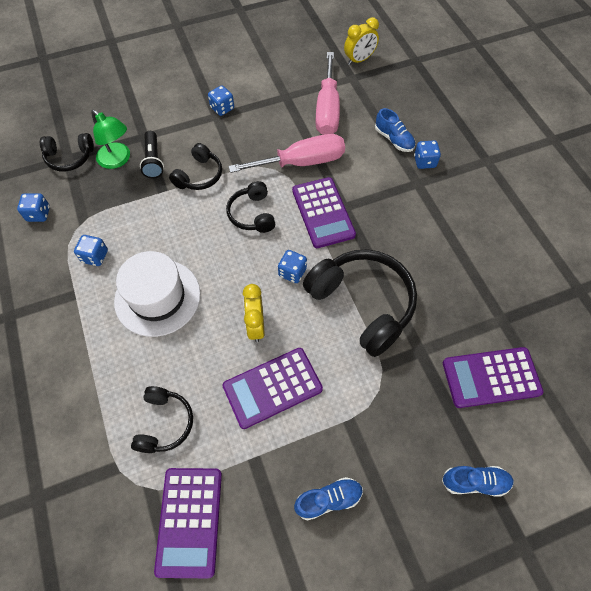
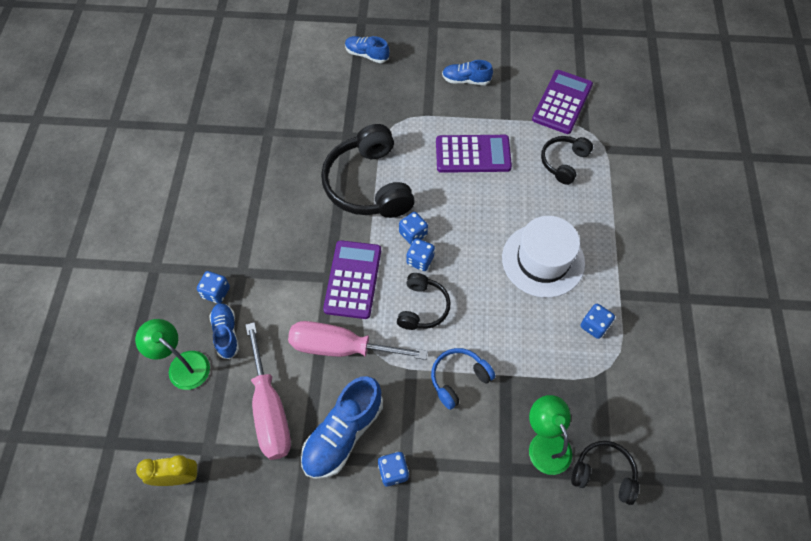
camera: 155 degrees left, 0 degrees up
(39, 214) = (648, 403): blue dice -> blue dice (420, 260)
(153, 161) = (504, 423): black flashlight -> none
(199, 175) = (459, 379): black headphones -> blue headphones
(256, 325) = (466, 203): yellow clock -> none
(268, 115) = (343, 433): none -> blue shoe
(327, 110) = (270, 409): pink screwdriver -> pink screwdriver turned 135 degrees clockwise
(408, 111) = (182, 365): none -> green lamp
(491, 378) = (309, 100): purple calculator -> none

